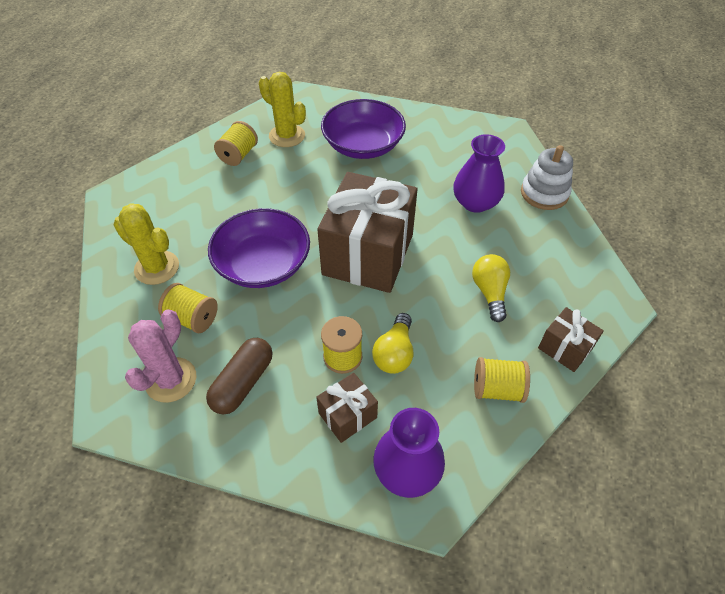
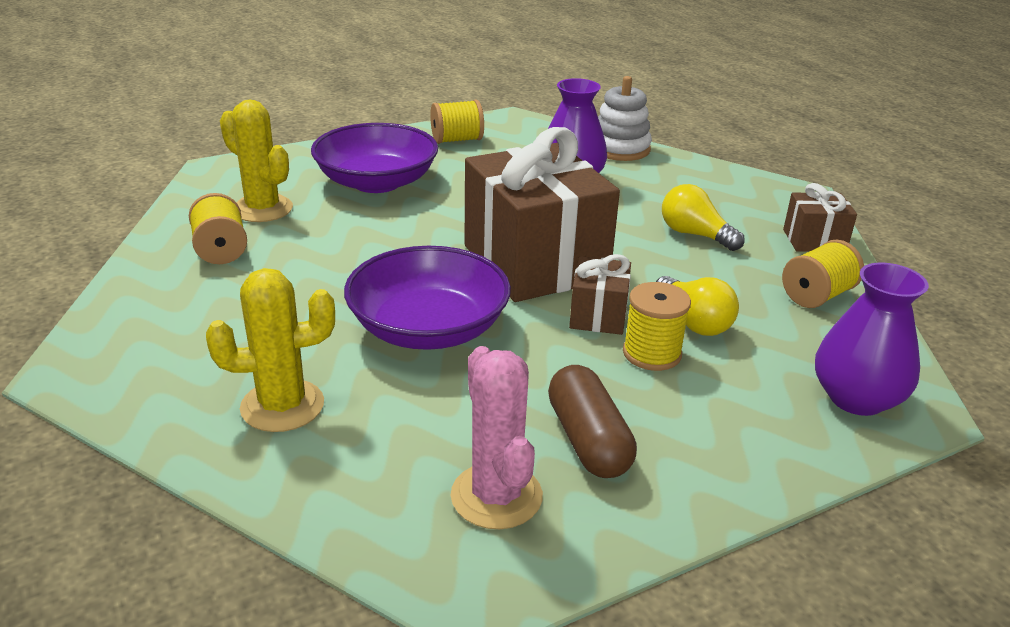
camera: 45 degrees left, 20 degrees down
(192, 318) = (422, 424): yellow spool -> yellow spool (457, 140)
(287, 136) = (262, 209): yellow cactus -> yellow cactus turned 45 degrees clockwise
(347, 415) = (737, 394): brown gift -> brown gift (598, 315)

